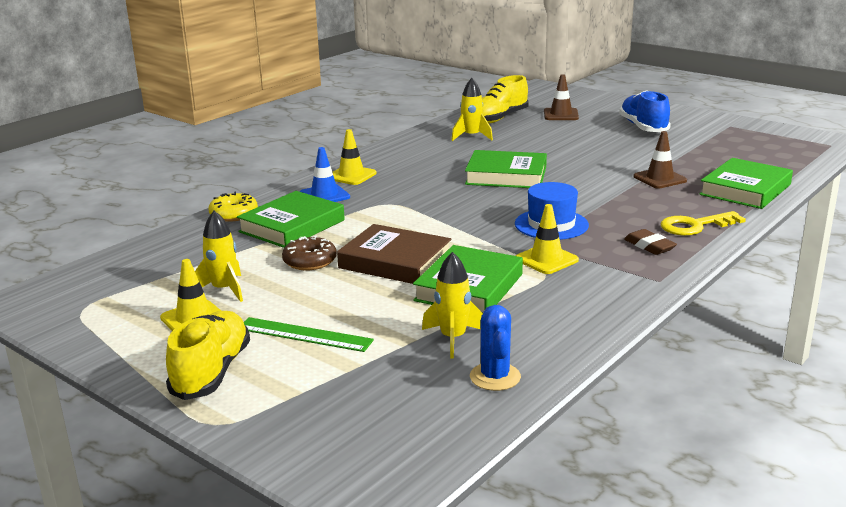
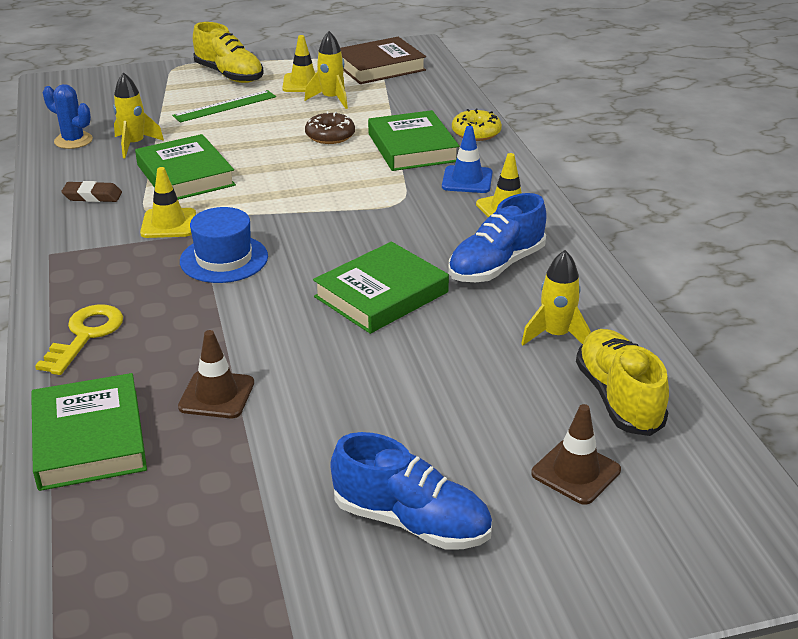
camera: 125 degrees right, 10 degrees up
(395, 261) = (275, 164): brown book -> brown book (379, 67)
(427, 161) = (496, 266): none -> blue shoe
(649, 246) = (100, 284): brown eraser -> brown eraser (92, 196)

